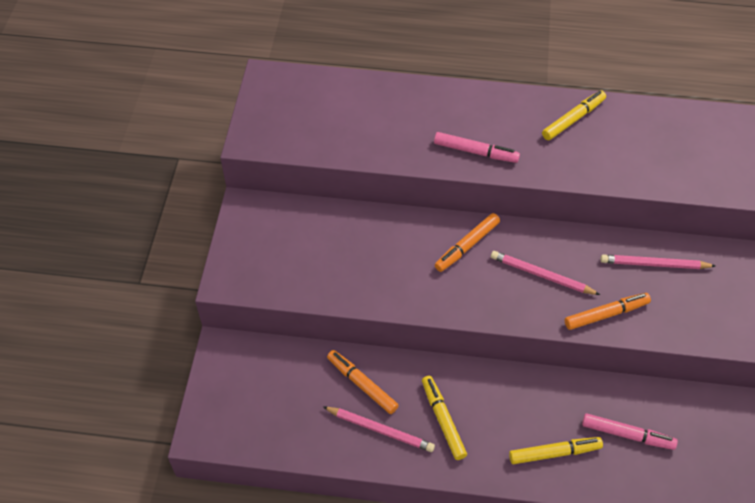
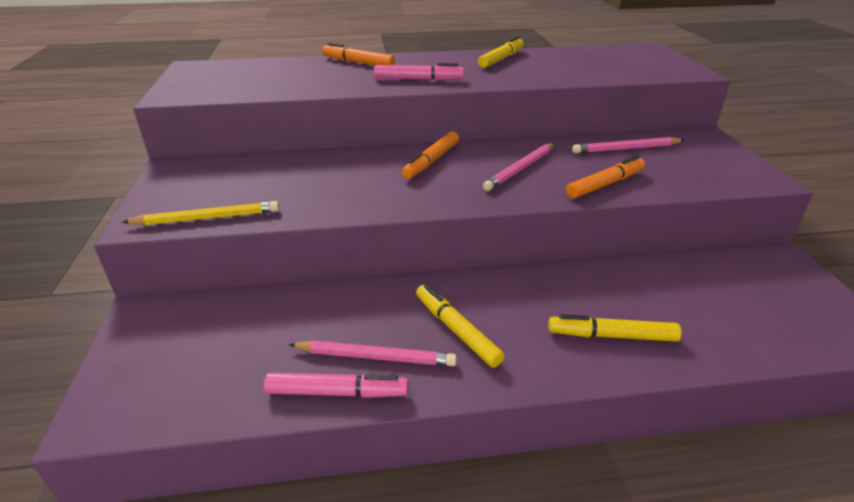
camera: 15 degrees left, 20 degrees down
(274, 287) = (207, 218): none -> yellow pencil
(362, 384) = (339, 315): orange marker -> orange marker (358, 62)
(541, 275) = (520, 169): pink pencil -> pink pencil turned 60 degrees counterclockwise
(554, 453) = (611, 336): yellow marker -> yellow marker turned 150 degrees counterclockwise
(627, 434) = (683, 302): pink marker -> pink marker (337, 392)

